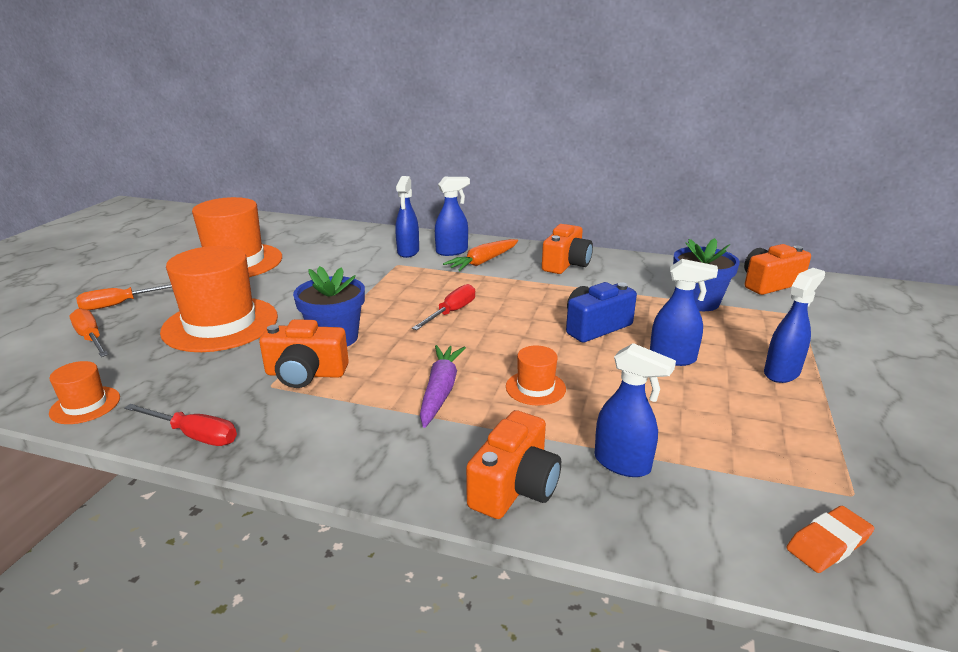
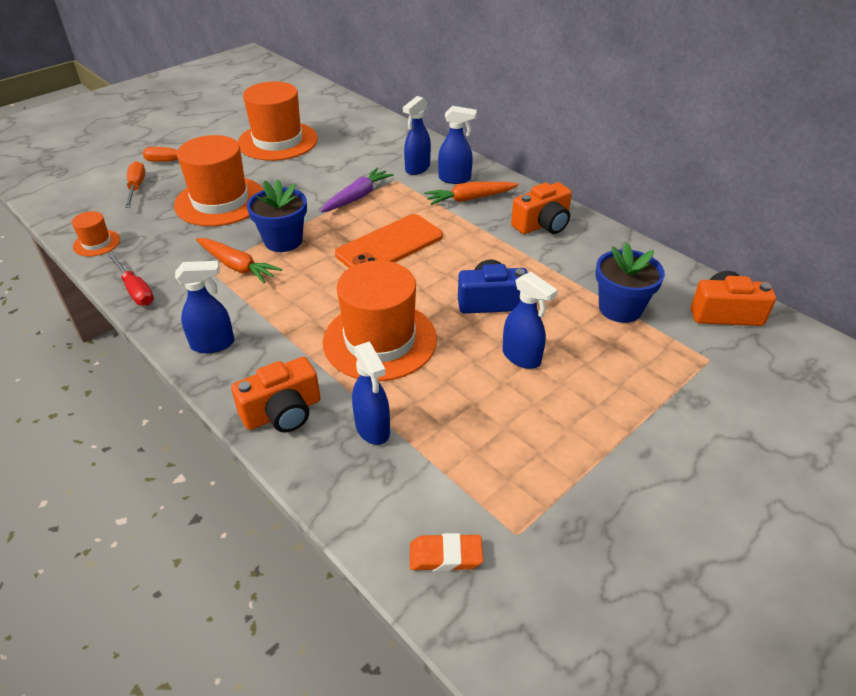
camera: 30 degrees right, 15 degrees up
(305, 374) = (237, 266): orange camera -> orange carrot
(440, 391) = (310, 316): purple carrot -> purple carrot (357, 197)
(451, 312) = (390, 245): red screwdriver -> orange phone
(535, 388) = (380, 340): orange hat -> orange hat, size x2.17
(782, 373) = (603, 409): blue spray bottle -> blue spray bottle (213, 344)

